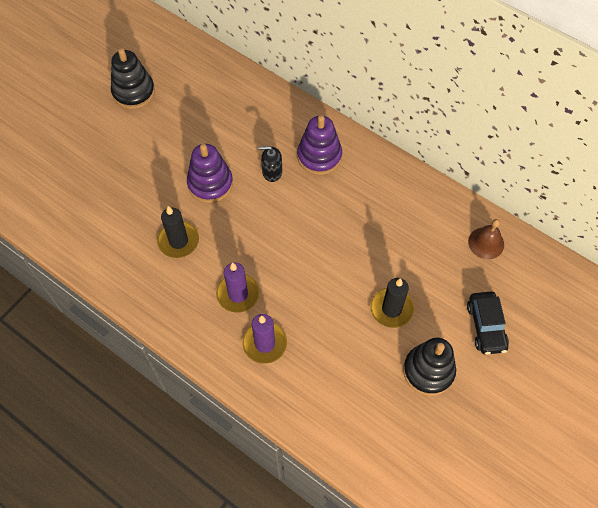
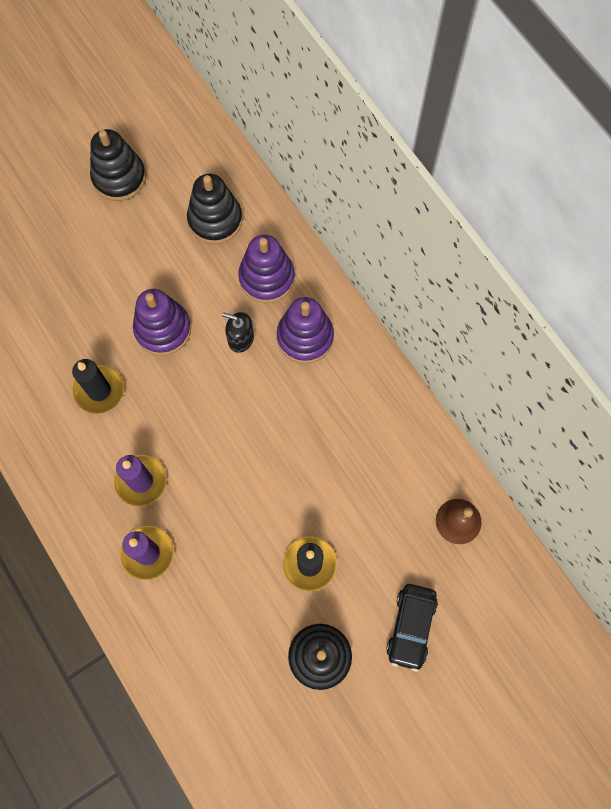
camera: 20 degrees right, 10 degrees up
(218, 99) = (215, 220): none -> black stacking toy
(273, 126) = (266, 278): none -> purple stacking toy

